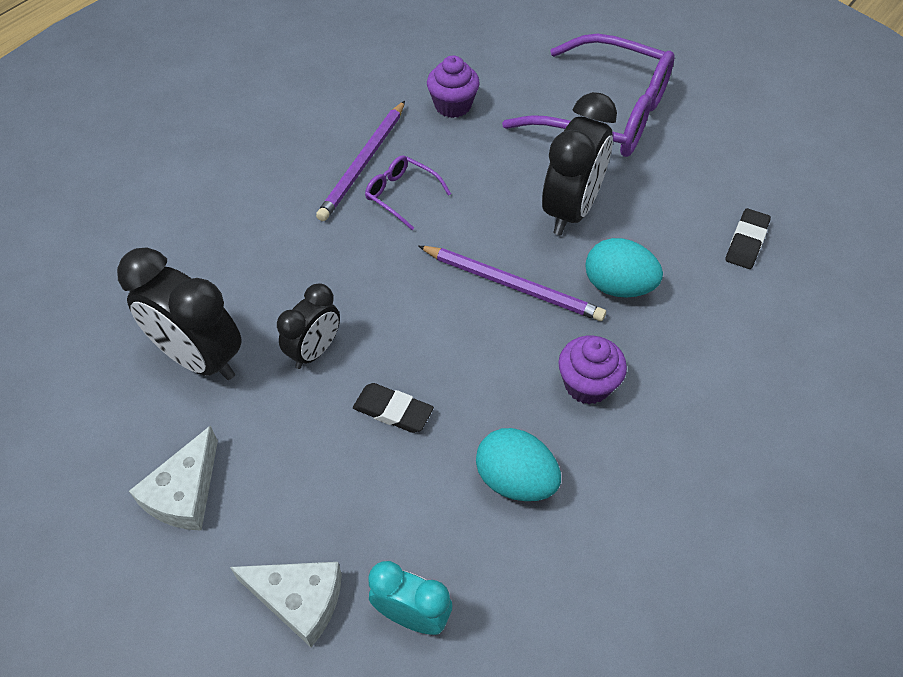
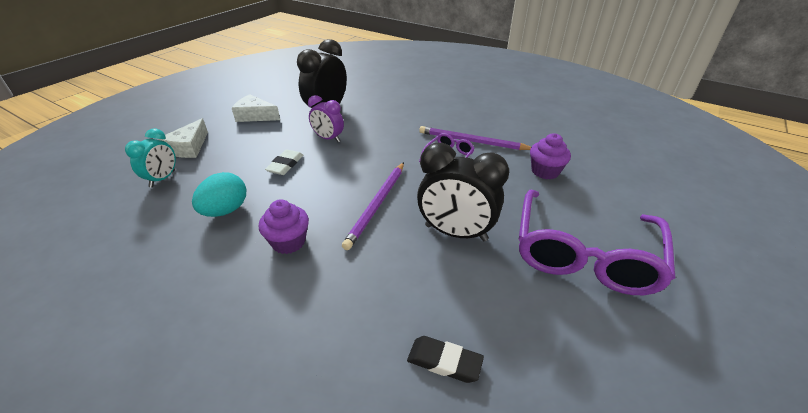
camera: 85 degrees right, 15 degrees down
(315, 351) = (328, 138): black clock -> purple clock
(393, 411) = (285, 165): black eraser -> white eraser
(618, 286) = (379, 260): turquoise egg -> none

